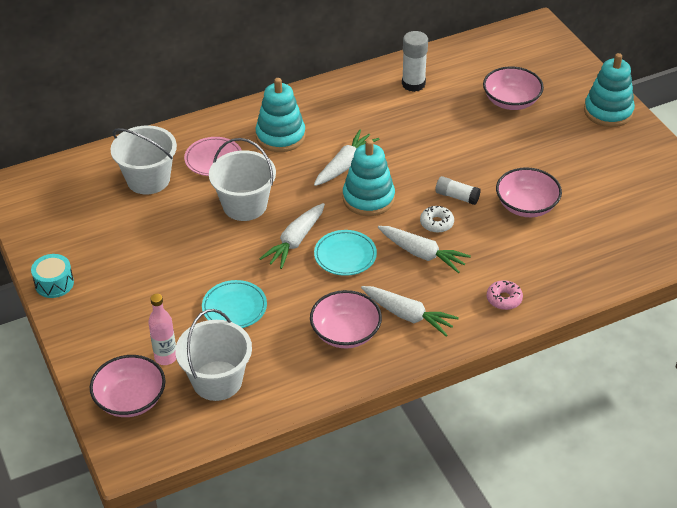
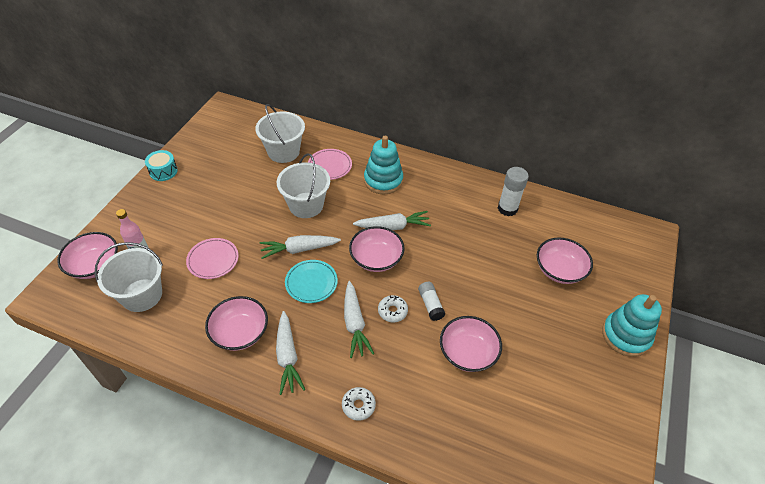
camera: 45 degrees right, 5 degrees up
(234, 307) = (213, 260): turquoise plate -> pink plate
(368, 198) = (376, 259): turquoise stacking toy -> pink bowl
(504, 299) = (358, 405): pink donut -> white donut

